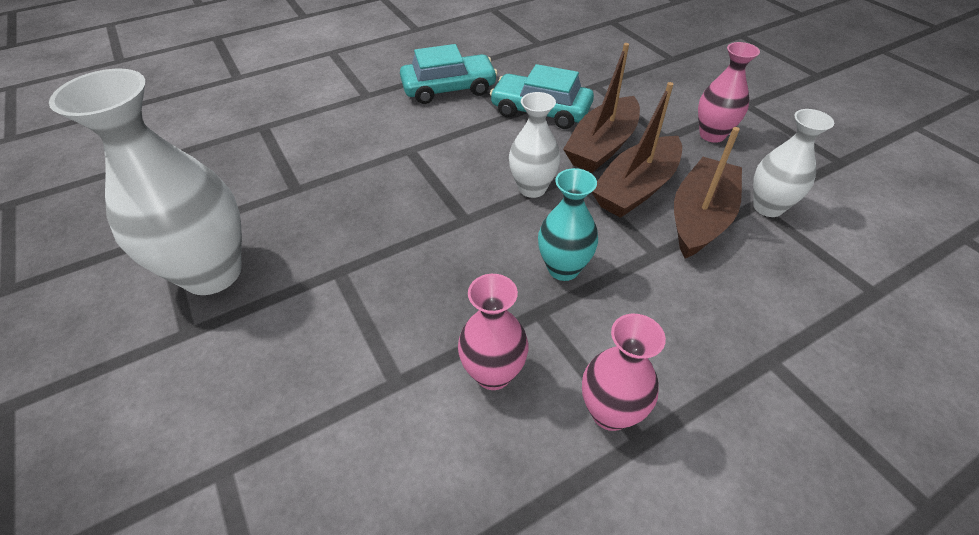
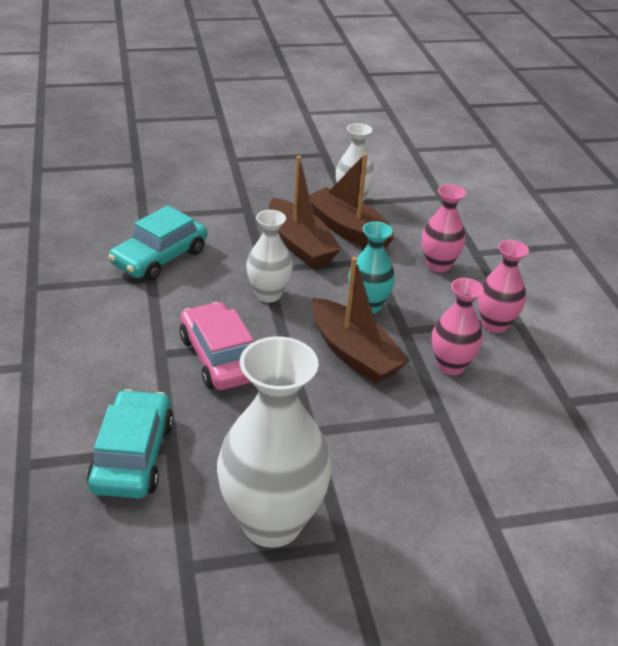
camera: 75 degrees left, 10 degrees down
(419, 183) = (220, 358): none -> pink car
(449, 88) = (69, 303): turquoise car -> turquoise car (132, 455)
(602, 146) = (237, 242): brown boat -> brown boat (354, 353)
(712, 135) = (259, 188): pink vase -> pink vase (438, 265)

